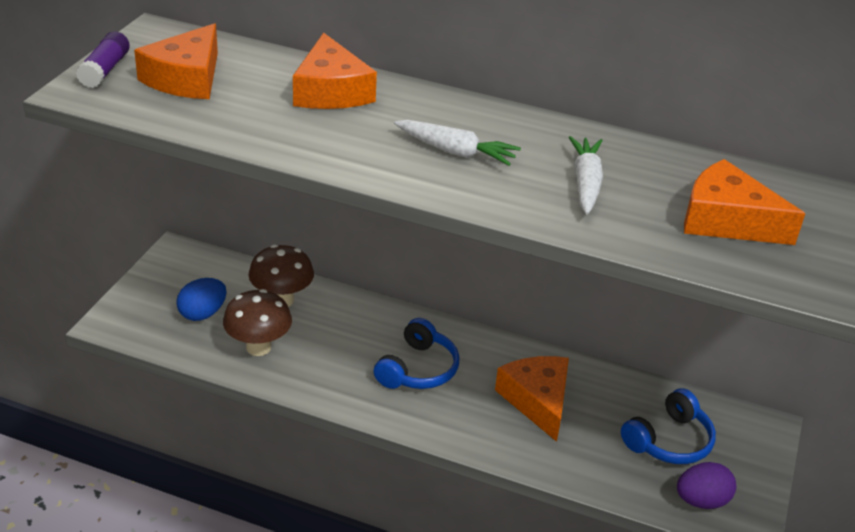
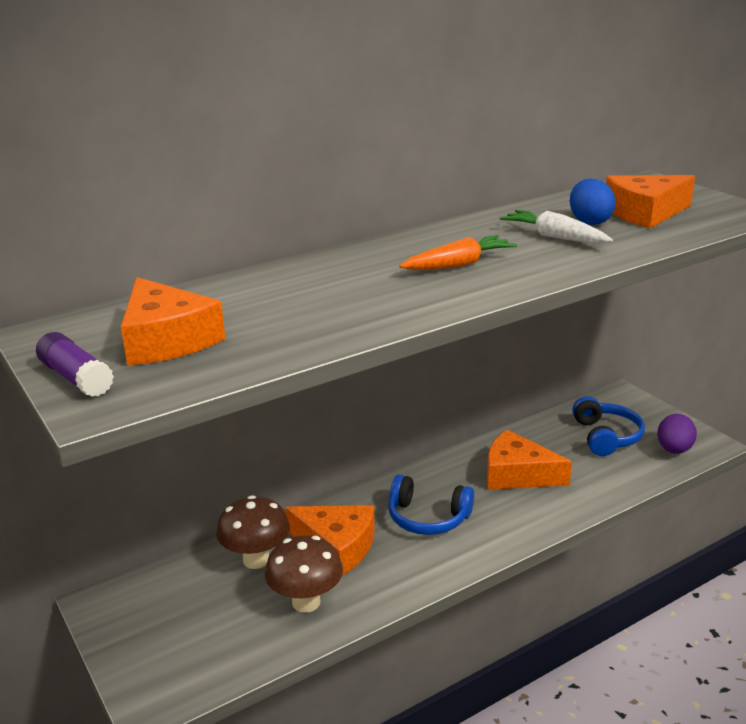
camera: 50 degrees left, 10 degrees down
(202, 314) = (216, 622): blue egg -> blue egg (589, 222)
(331, 91) = (294, 283): orange cheese -> orange cheese (337, 546)
(418, 369) = (427, 518): blue headphones -> blue headphones turned 135 degrees clockwise
(456, 152) = (459, 264): white carrot -> orange carrot

